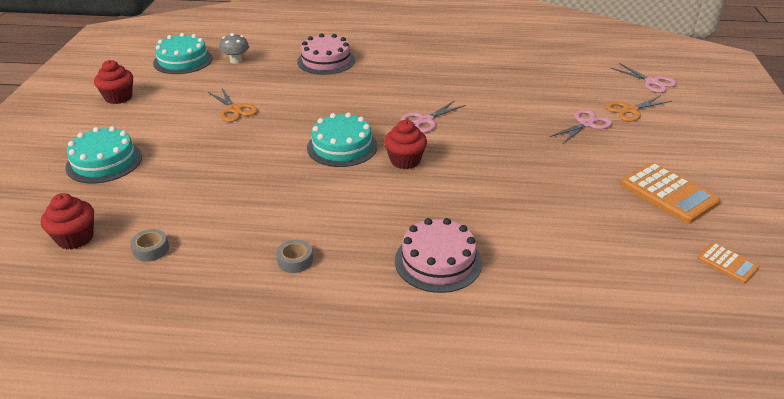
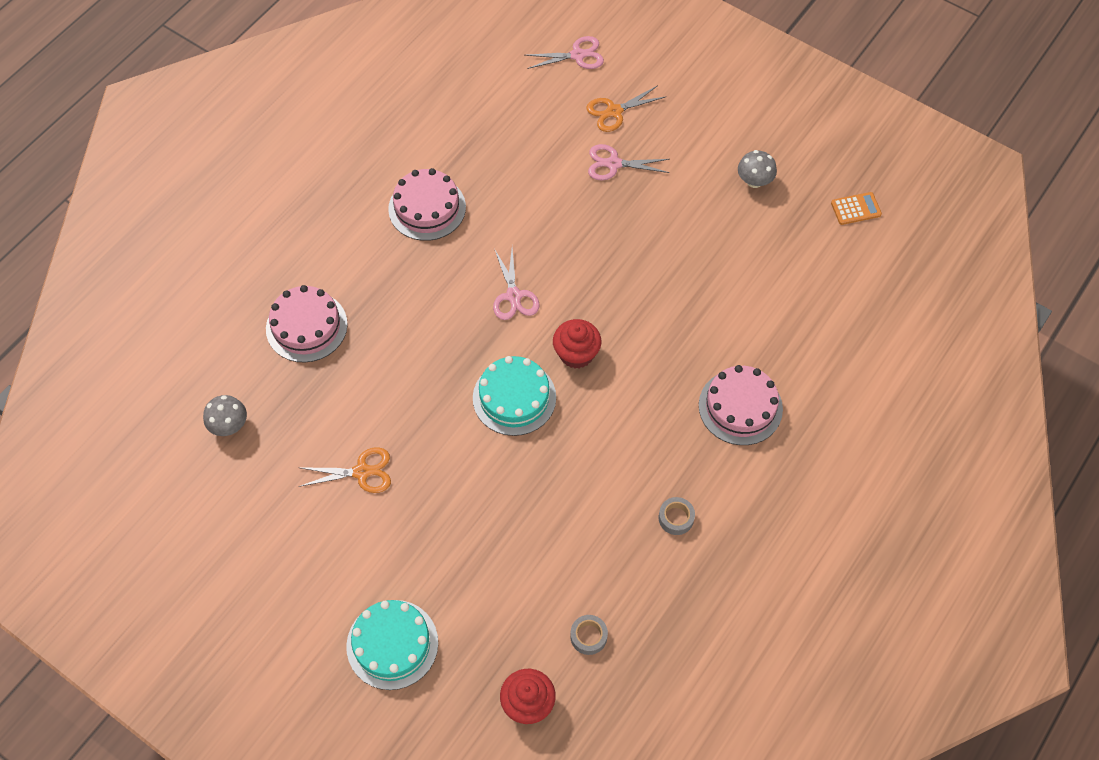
camera: 60 degrees left, 25 degrees up
(118, 97) = (238, 593): red cupcake -> none
(183, 60) = (183, 488): turquoise cake -> none
(456, 70) = (427, 208): none -> pink cake
(586, 124) = (613, 164): pink scissors -> pink scissors turned 75 degrees counterclockwise
(630, 110) = (614, 111): orange scissors -> orange scissors turned 60 degrees clockwise
(668, 193) = (754, 181): orange calculator -> grey mushroom

